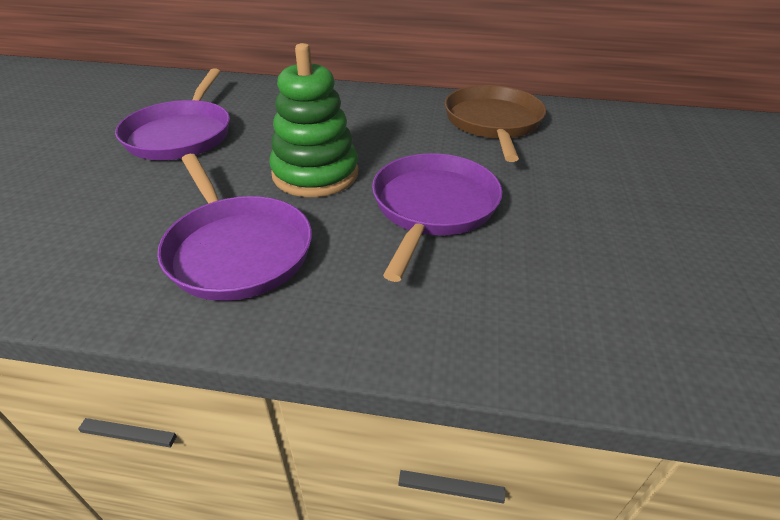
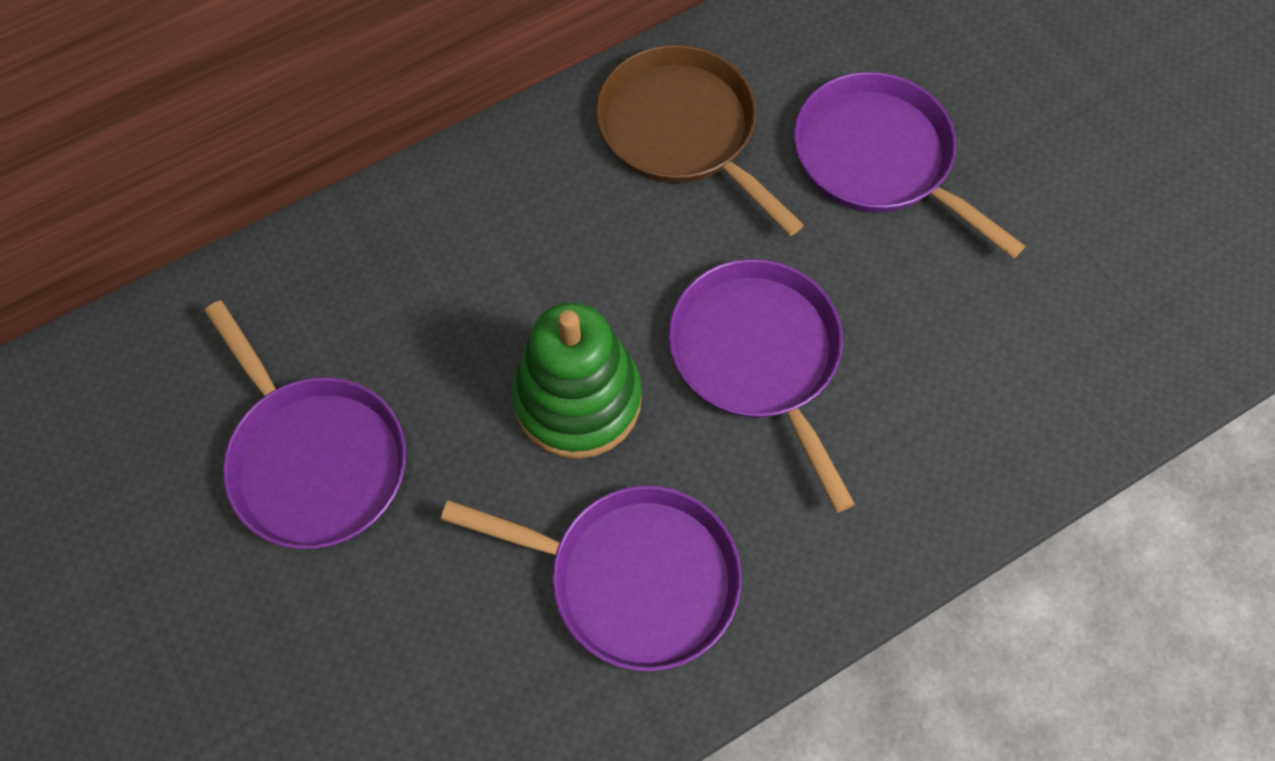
camera: 40 degrees left, 25 degrees up
(603, 174) = (878, 159): none -> purple pan

